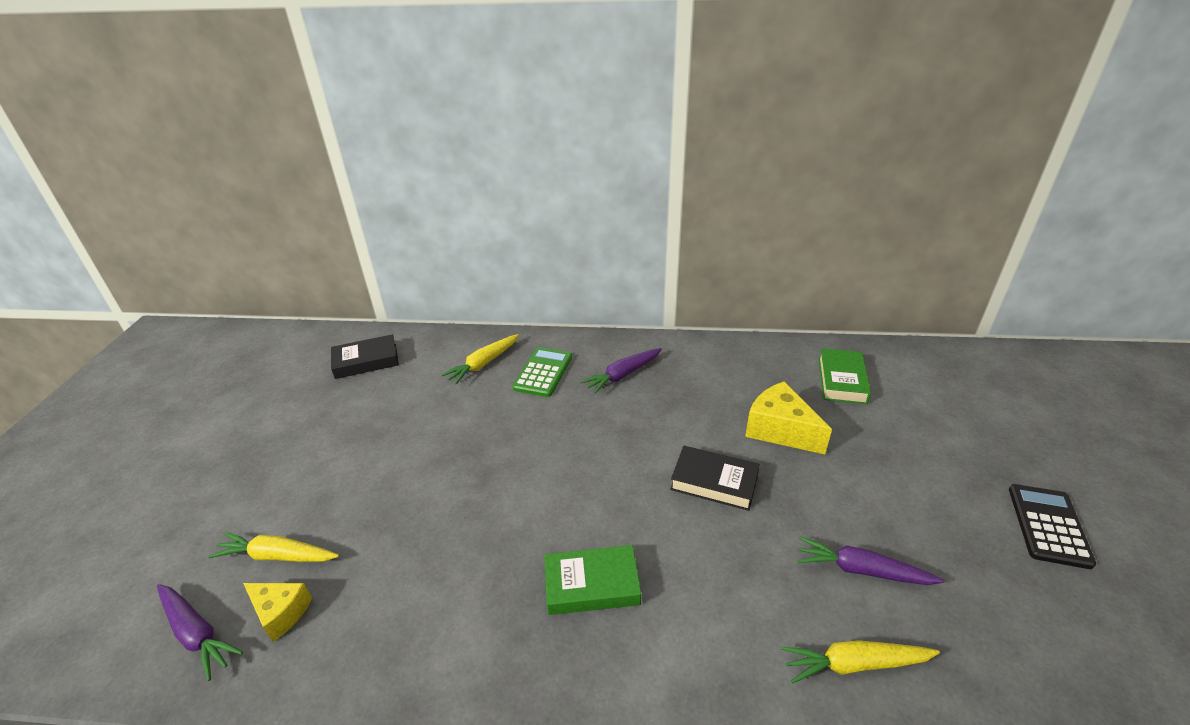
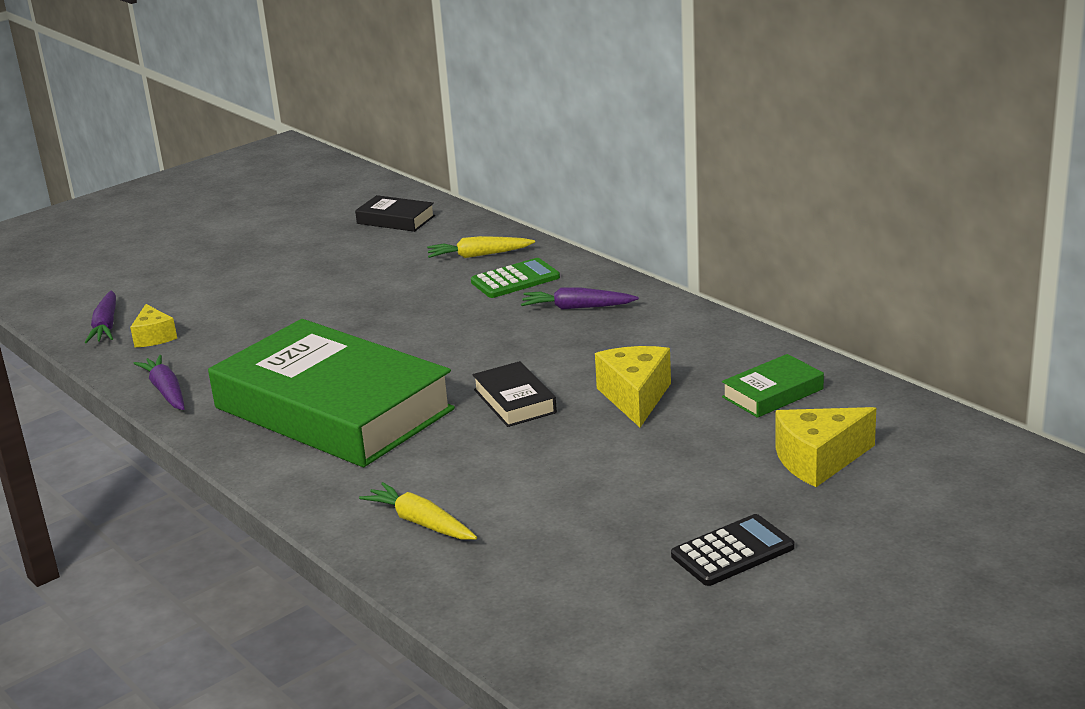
camera: 45 degrees right, 10 degrees down
(277, 556) = (186, 310): yellow carrot -> none
(592, 584) = (333, 409): green book -> green book, size x2.47
(862, 570) = (522, 492): purple carrot -> purple carrot (166, 391)
(949, 417) = (818, 460): none -> yellow cheese

